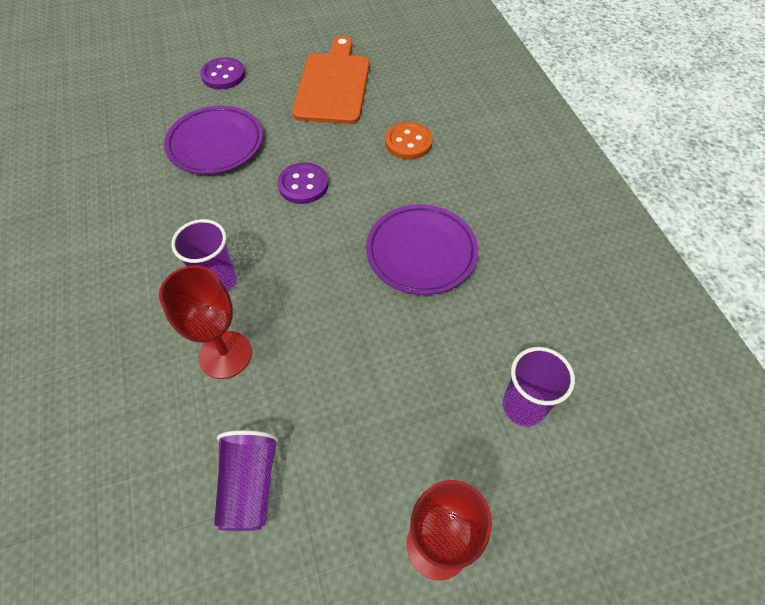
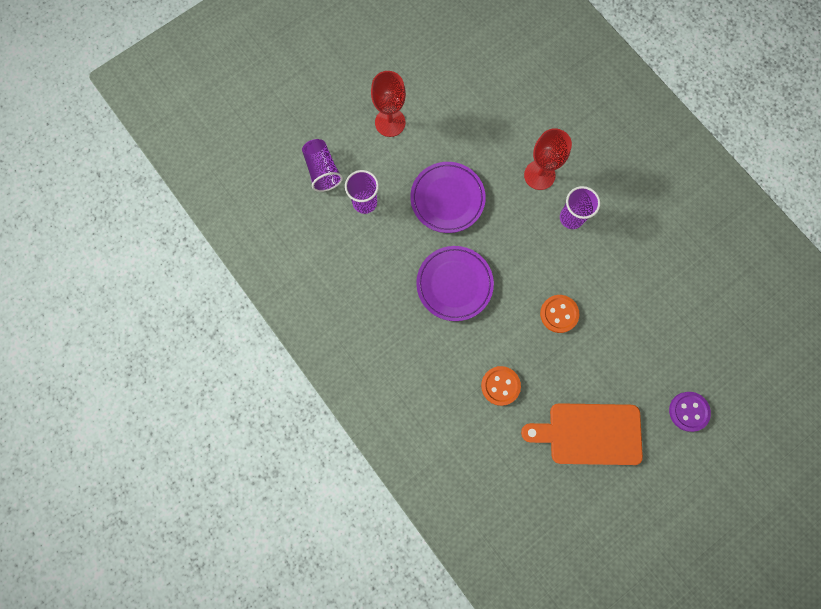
camera: 160 degrees right, 20 degrees up
(216, 144) = (644, 330): purple plate -> purple plate (447, 199)
(250, 485) = (489, 117): purple cup -> purple cup (322, 170)
(303, 185) = (559, 314): purple button -> orange button
(333, 85) = (589, 433): orange cutting board -> orange cutting board turned 105 degrees clockwise

